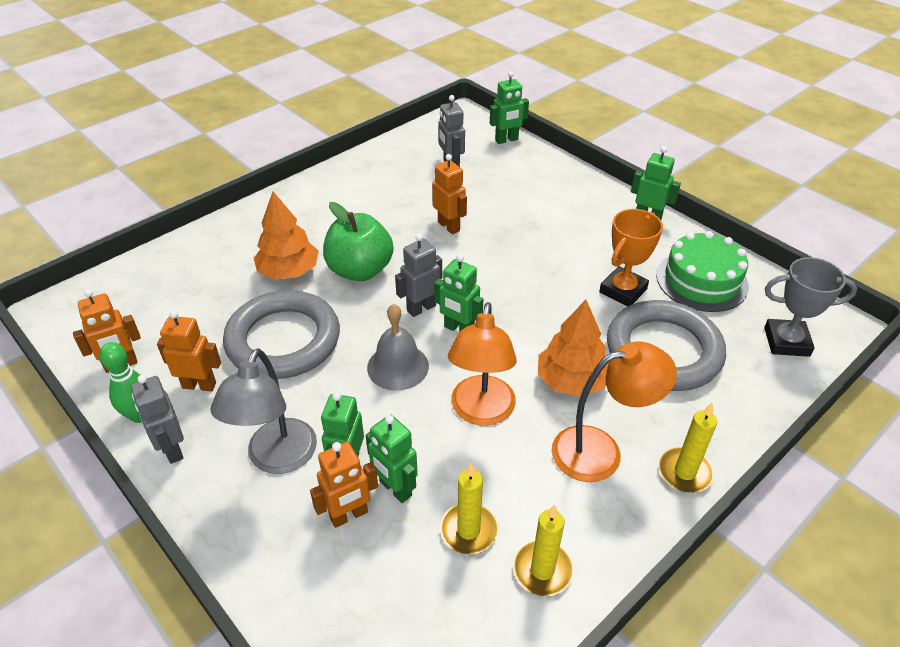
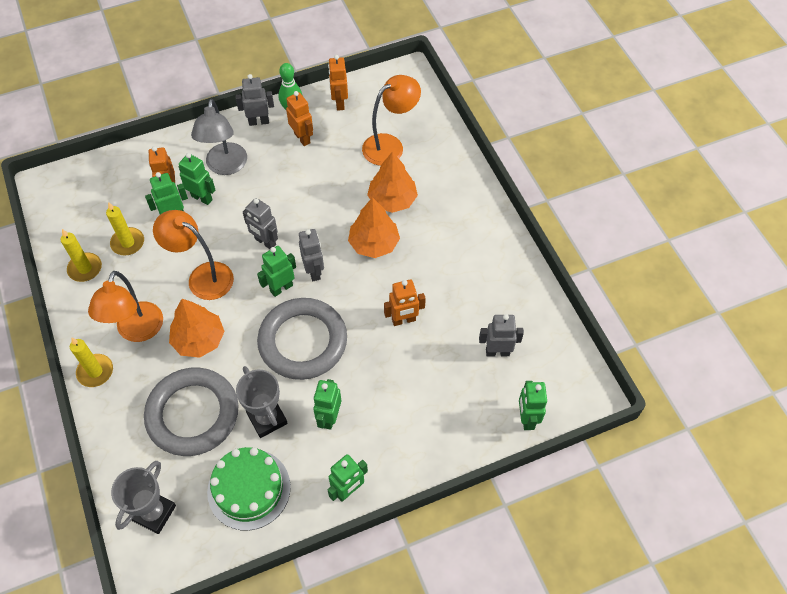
camera: 110 degrees right, 15 degrees up
(198, 294) = (390, 145): none -> orange lamp
(199, 385) = (302, 138): orange robot -> orange robot turned 60 degrees counterclockwise
(277, 459) = (225, 166): grey lamp -> grey lamp turned 120 degrees counterclockwise
(283, 340) = (321, 185): grey ring -> grey ring (303, 341)
(360, 270) = (374, 244): green apple -> orange tree
(398, 366) = (265, 242): grey bell -> grey robot
(589, 248) = (329, 417): none -> green robot
(623, 290) = (267, 418): orange trophy -> grey trophy

